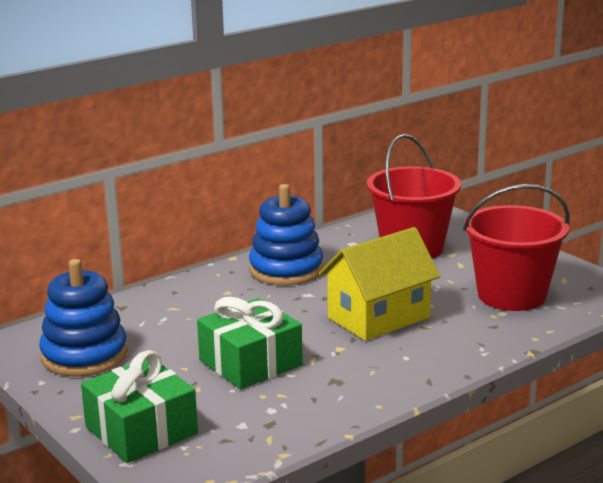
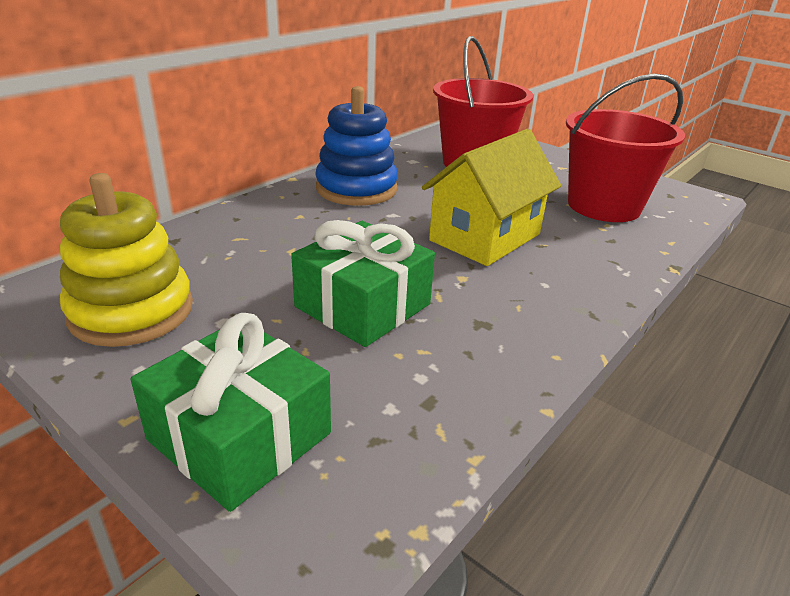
camera: 15 degrees left, 10 degrees up
(84, 355) = (131, 311): blue stacking toy -> yellow stacking toy

